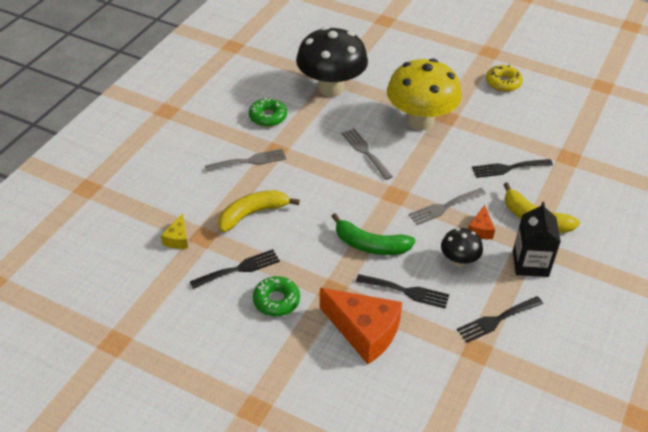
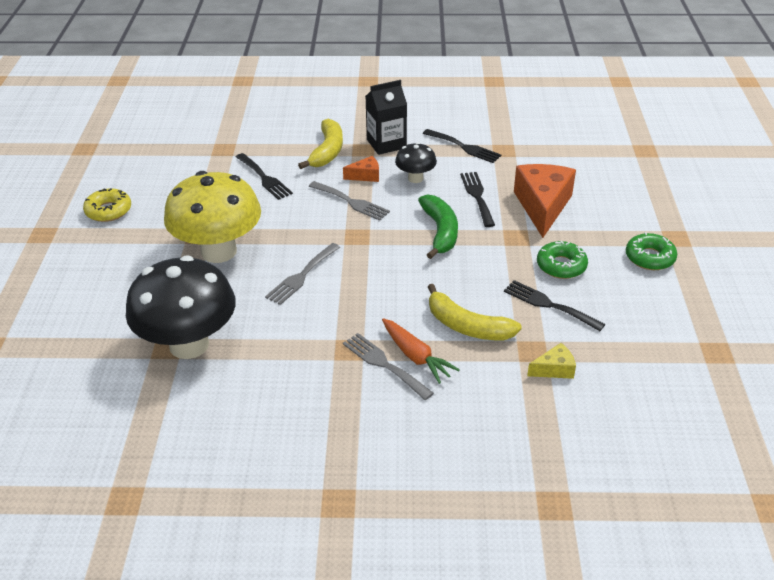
camera: 115 degrees left, 5 degrees down
(244, 177) = (416, 356): none -> orange carrot
(268, 117) = (286, 382): green donut -> green donut (649, 257)

